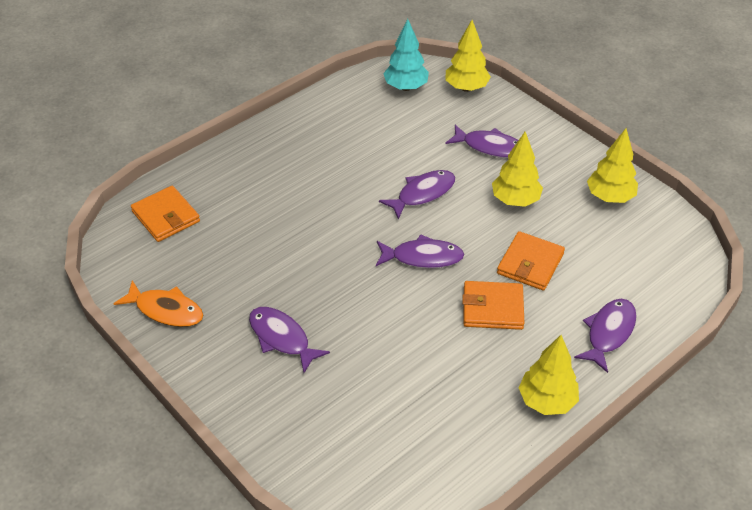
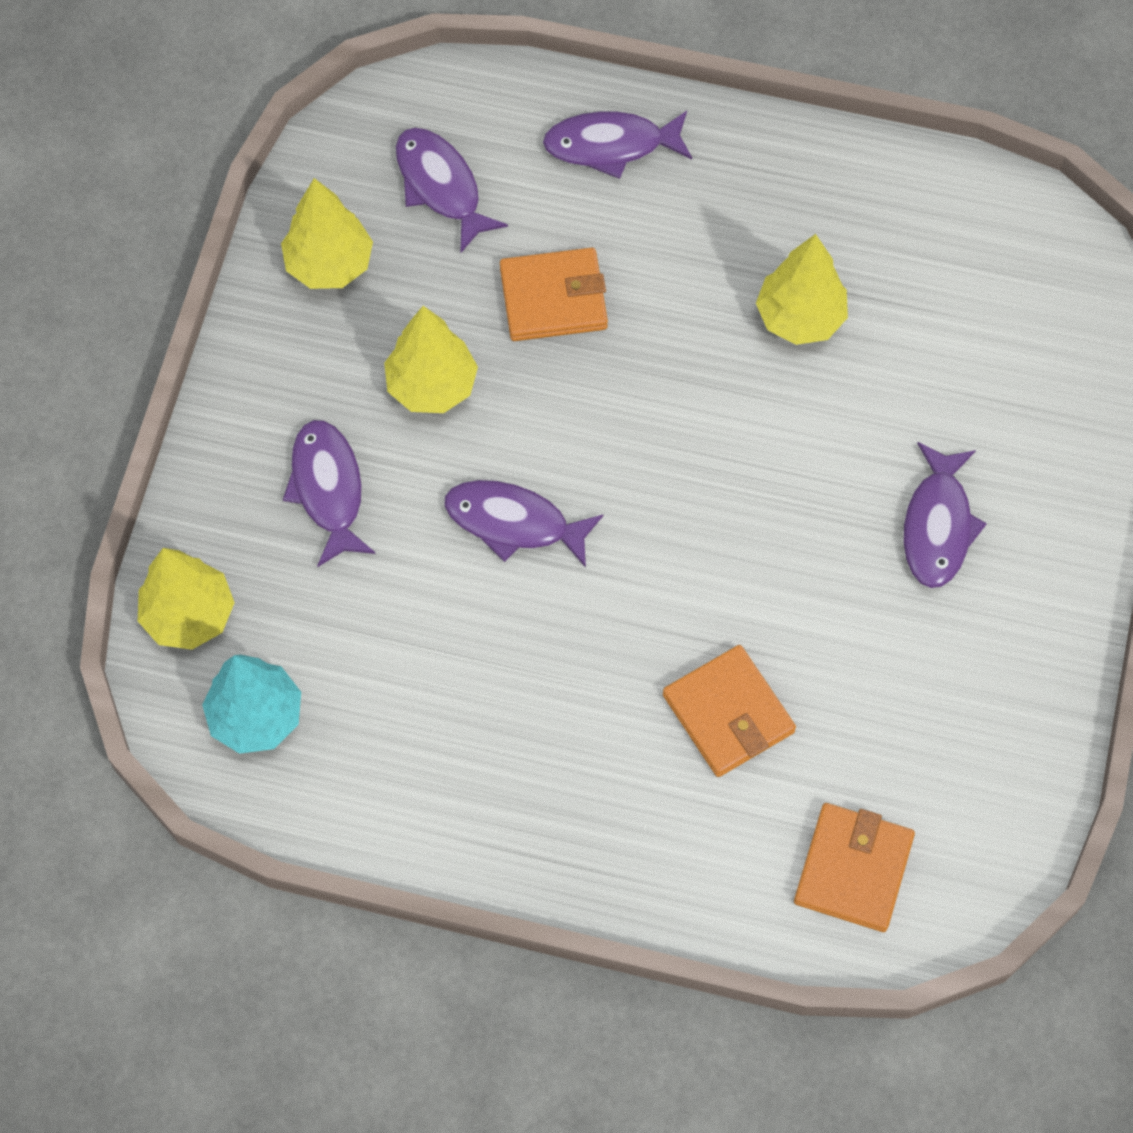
camera: 125 degrees left, 20 degrees up
(166, 310) = (1018, 715): orange fish -> none
(423, 257) = (648, 441): purple fish -> purple fish (441, 186)
(492, 308) = (675, 300): orange wallet -> orange wallet (728, 713)
(546, 401) = (781, 160): yellow tree -> yellow tree (800, 318)

